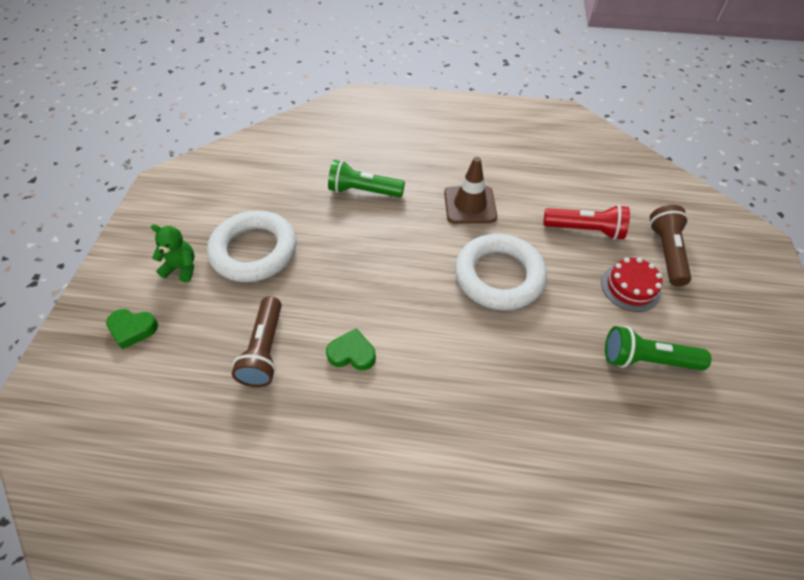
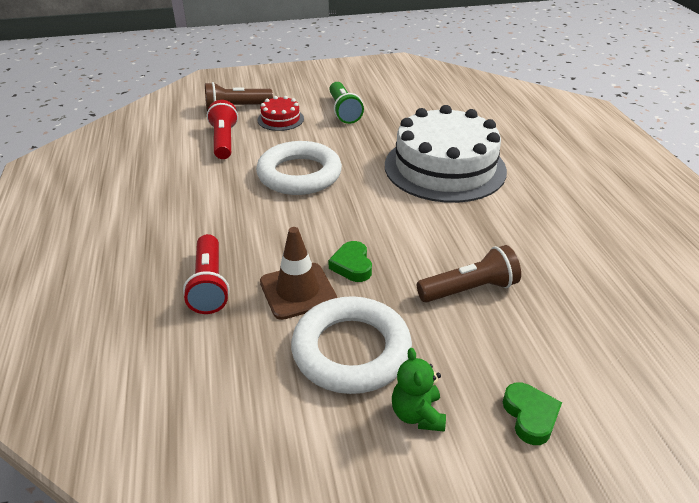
camera: 110 degrees left, 15 degrees down
(352, 353) = (432, 234): green heart -> green heart (352, 265)
(363, 191) = (209, 285): green flashlight -> red flashlight
(470, 205) = (210, 204): brown traffic cone -> brown traffic cone (298, 291)
(470, 423) = (444, 167): none -> white cake

